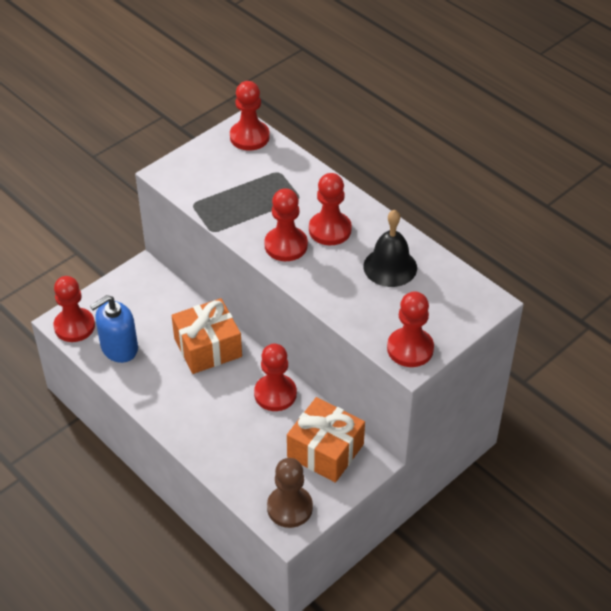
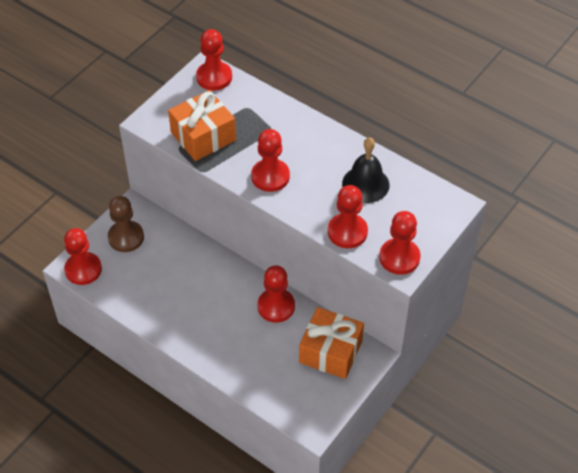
camera: 10 degrees left, 5 degrees up
(119, 348) = (128, 284): blue soap dispenser -> none
(208, 347) = (207, 272): orange gift -> orange gift (203, 136)
(289, 508) = (311, 408): brown pawn -> brown pawn (126, 237)
(330, 230) = (305, 156): red pawn -> red pawn (347, 232)

